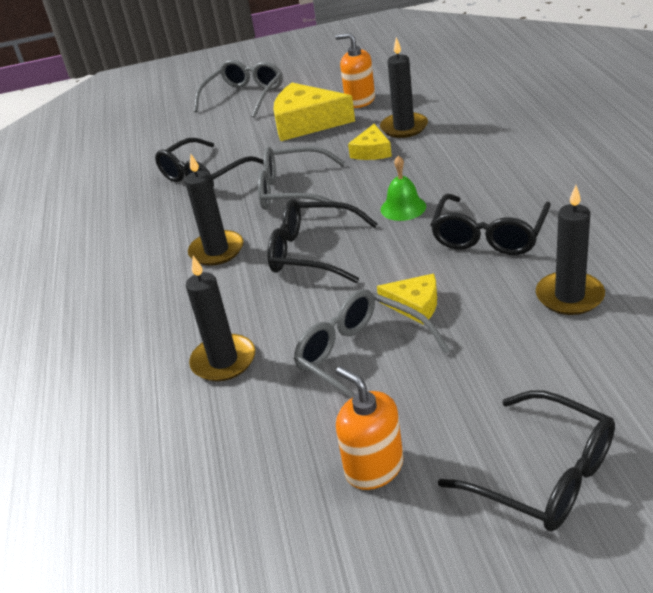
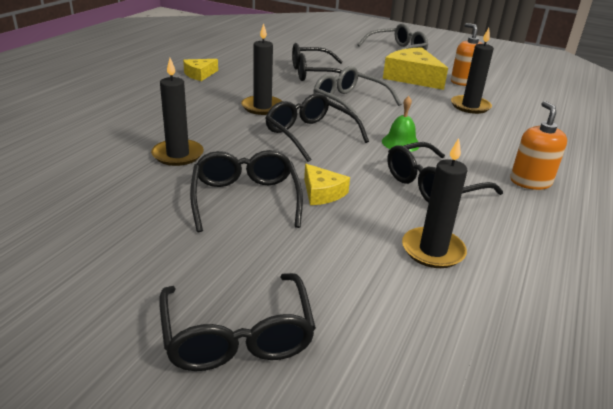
camera: 30 degrees right, 5 degrees down
(361, 358) = (245, 198): grey glasses -> black glasses
(372, 151) = (429, 108): yellow cheese -> yellow cheese (199, 74)
(374, 467) = (155, 254): orange soap dispenser -> orange soap dispenser (530, 182)

